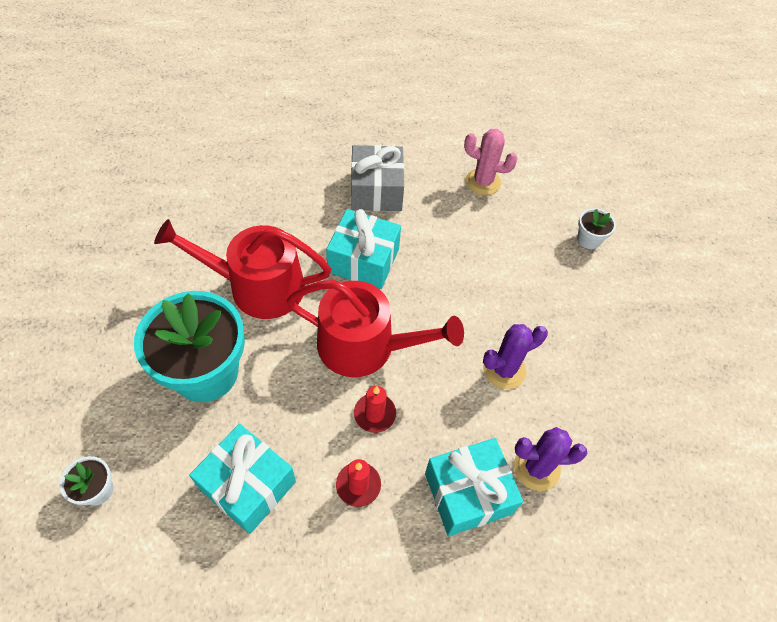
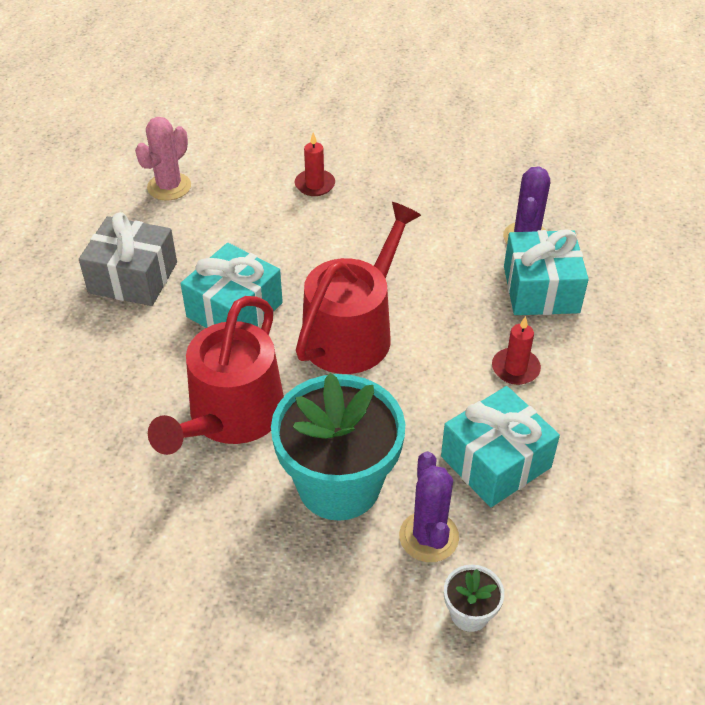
camera: 70 degrees left, 10 degrees down
(374, 414) = (439, 340): red candle -> red candle (315, 185)
(504, 370) = (417, 232): purple cactus -> purple cactus (428, 537)
(588, 239) = (286, 133): white flower pot -> none

